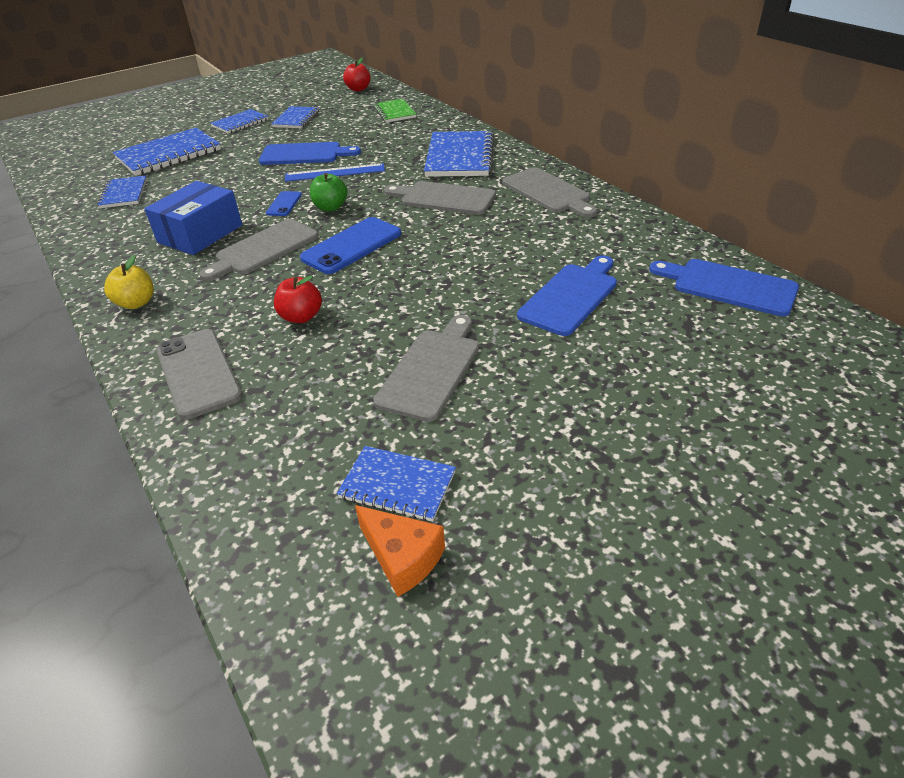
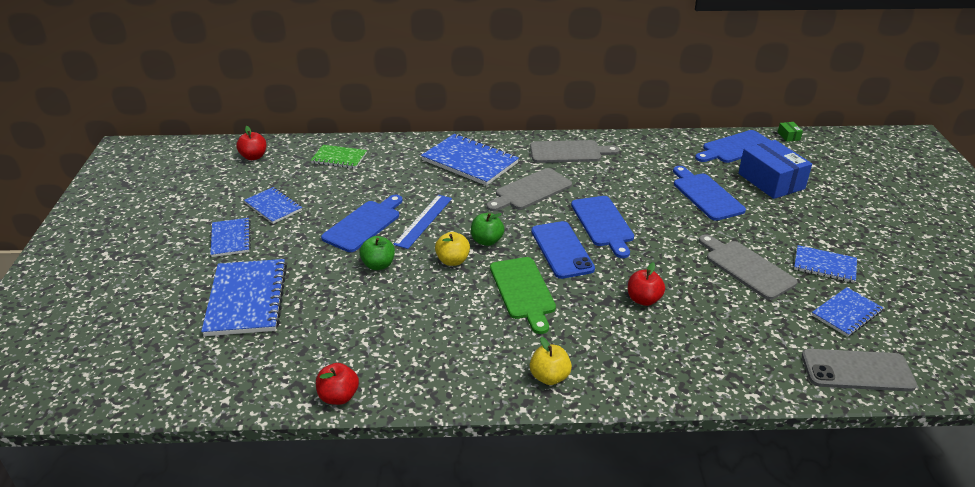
camera: 60 degrees left, 5 degrees down
(69, 224) = (338, 396): none -> red apple
(124, 194) = (309, 347): blue notebook -> blue notebook (824, 265)
(198, 373) = (681, 364): grey phone -> grey phone (857, 370)
(200, 234) = (458, 317): blue box -> blue box (771, 181)
(250, 179) = (378, 265): none -> green apple
(263, 249) = (523, 291): grey cutting board -> green cutting board
(284, 204) = (452, 261): blue phone -> yellow apple
(402, 557) = (902, 329): orange cheese -> none
(426, 252) = (603, 223): none -> blue cutting board
(840, 319) = (788, 136): none -> green box

